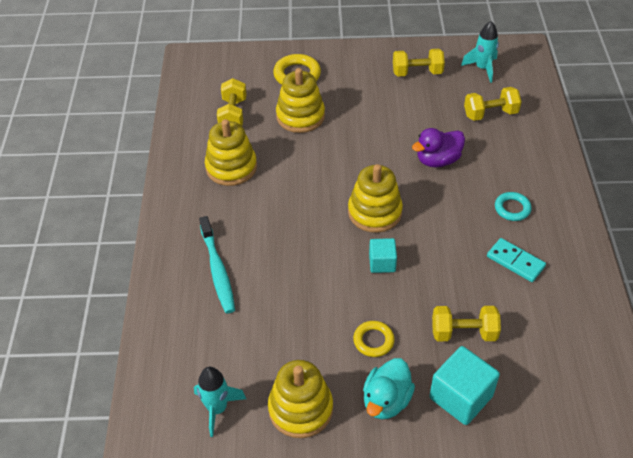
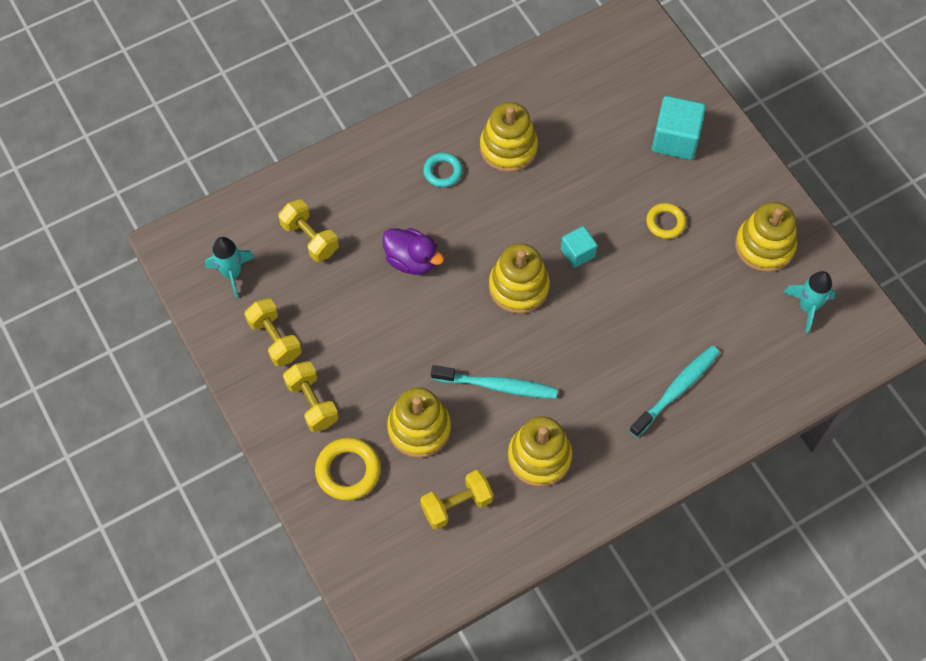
camera: 120 degrees left, 15 degrees up
(301, 167) = (497, 386): none -> turquoise toothbrush
(386, 400) = (714, 189): turquoise duck -> none
(463, 332) = (612, 160): yellow dumbbell -> yellow dumbbell (312, 403)
(515, 261) = (508, 148): turquoise domino -> yellow stacking toy

